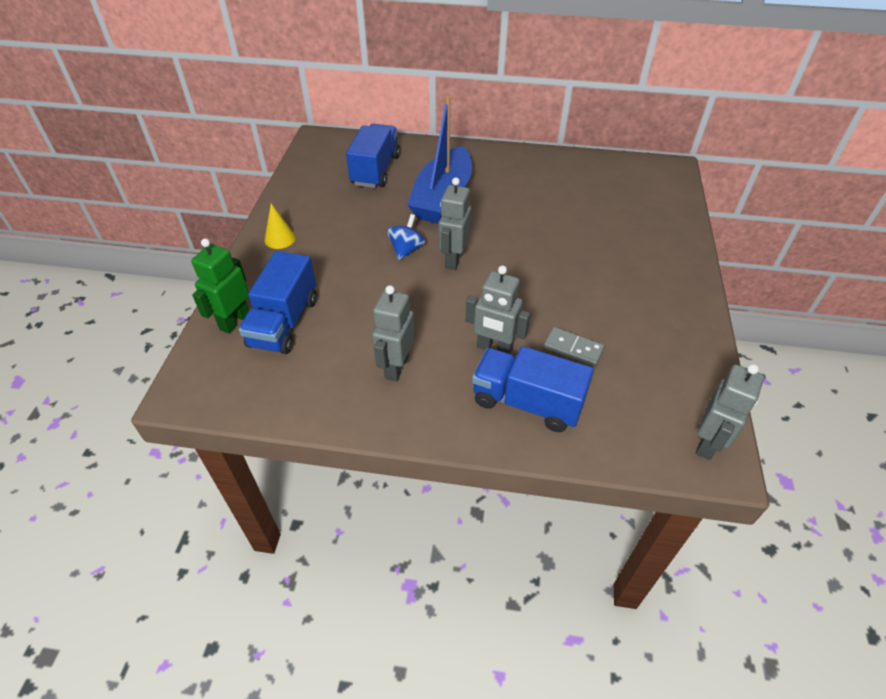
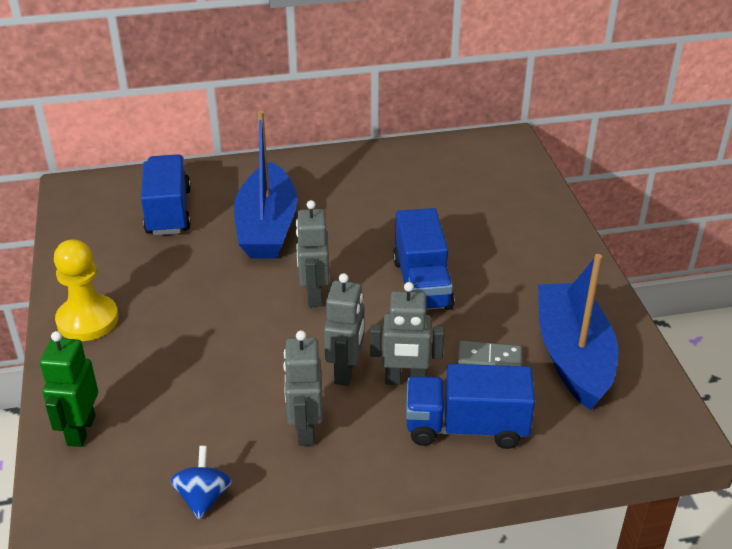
camera: 20 degrees left, 10 degrees down
(280, 238) = (87, 320): yellow cone -> yellow pawn
(284, 322) = (145, 416): blue truck -> blue truck (422, 284)
(406, 250) = (253, 297): blue spinning top -> blue spinning top (203, 497)
(648, 365) = (573, 356): none -> blue boat
(708, 443) = (661, 416): grey robot -> grey robot (346, 371)

